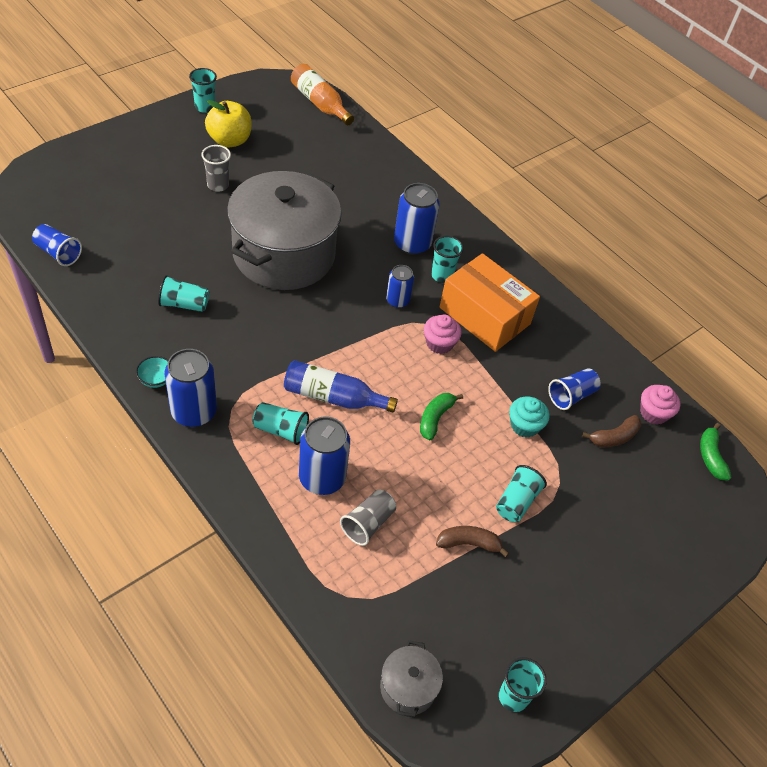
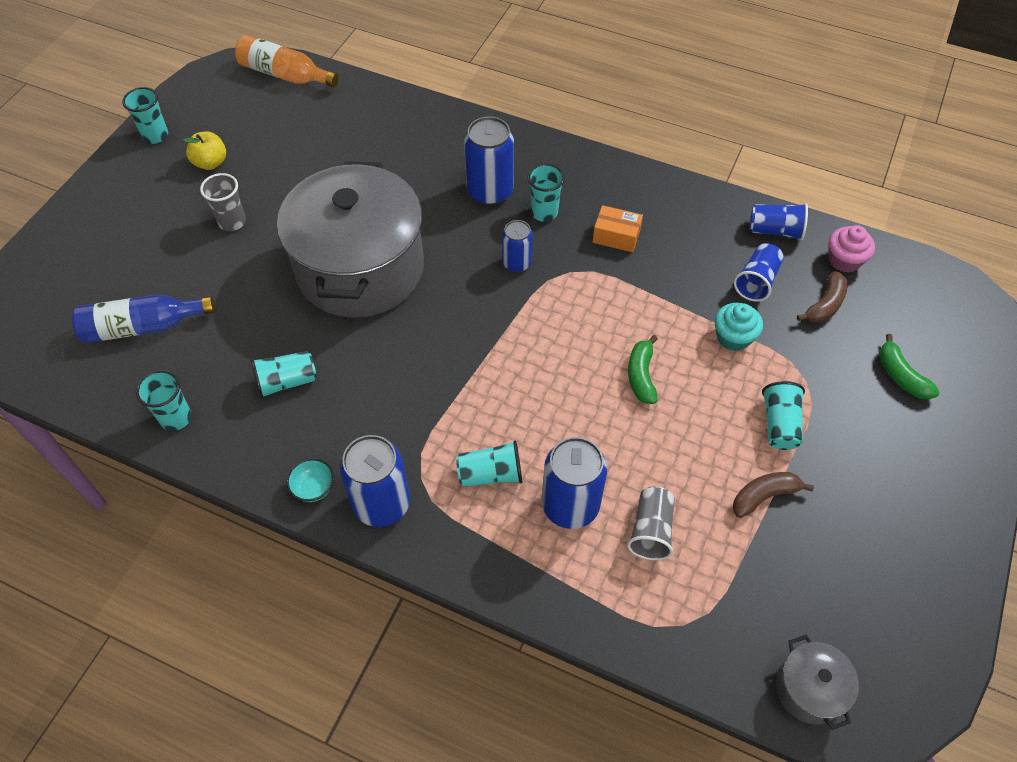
camera: 20 degrees left, 5 degrees up
(58, 253) = (95, 393): blue cup -> blue cup (775, 231)
(229, 140) = (210, 163): yellow apple -> yellow apple, size x0.65
(333, 397) = (521, 406): blue bottle -> blue bottle (143, 327)
(439, 343) = (591, 290): pink cupcake -> none
(484, 316) = (616, 236): orange box -> orange box, size x0.46
(513, 697) = (913, 637): turquoise cup -> turquoise cup (176, 418)
(710, 457) = (924, 279): green banana -> green banana (901, 376)

